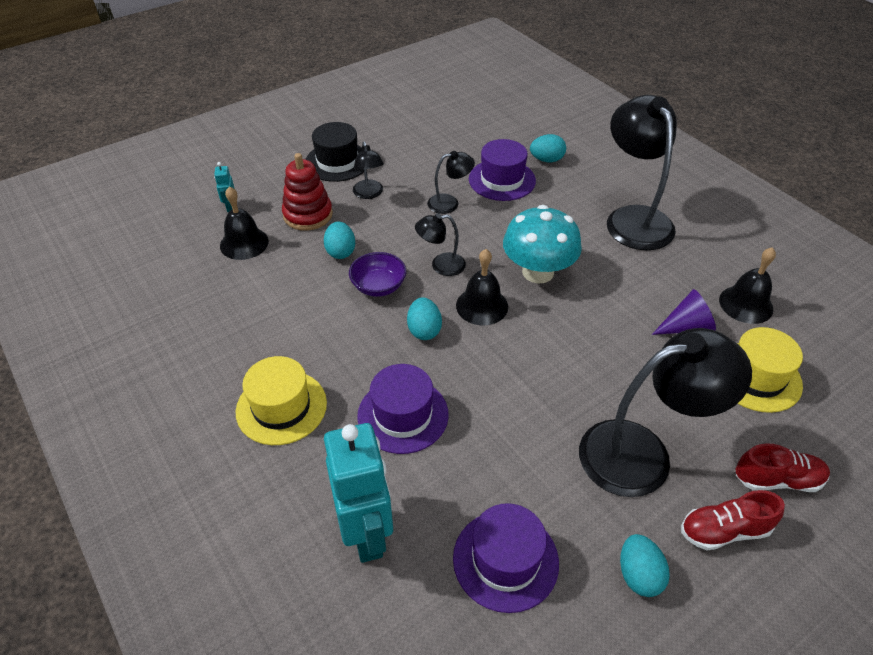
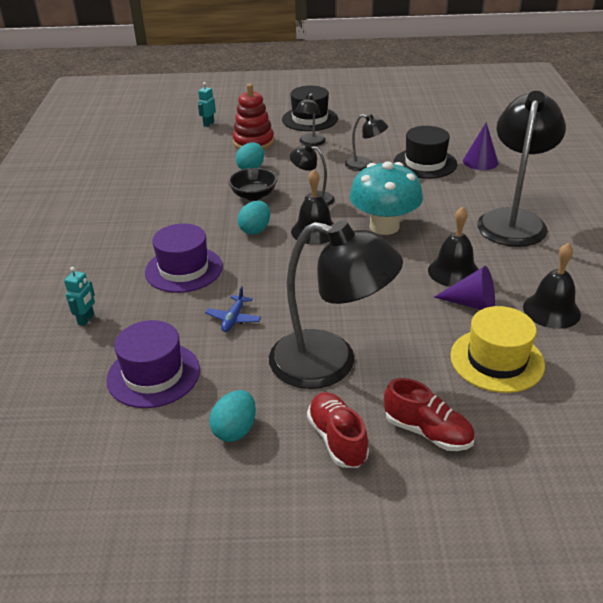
camera: 35 degrees right, 10 degrees down
(244, 243) = (194, 145): black bell -> black bell (453, 271)
(281, 407) = (115, 235): yellow hat -> none
(367, 534) = (86, 319): turquoise robot -> turquoise robot, size x0.42
(378, 286) = (253, 195): purple bowl -> black bowl
(502, 180) = (425, 163): purple hat -> black hat
(512, 450) = (233, 319): none -> blue plane
(546, 160) = (480, 161): turquoise egg -> purple cone
(724, 530) = (337, 439): red shoe -> red shoe turned 45 degrees clockwise

